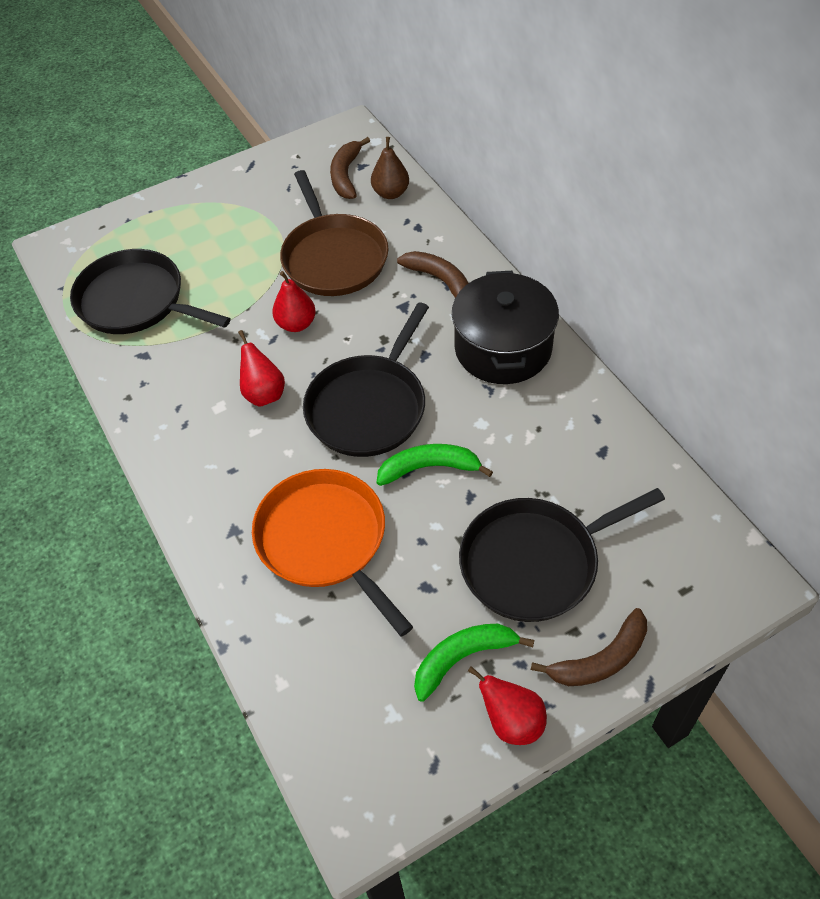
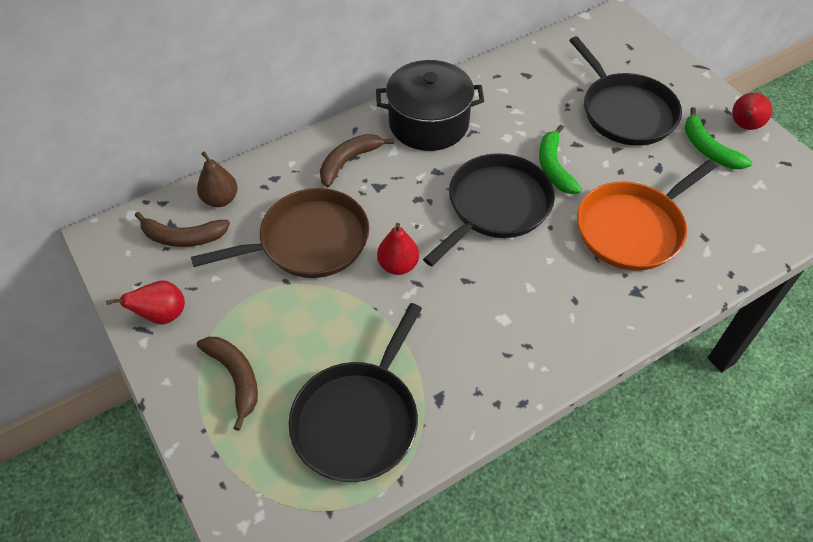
camera: 95 degrees left, 0 degrees up
(264, 394) = (486, 284): red pear -> red pear (162, 315)
(369, 407) = (495, 206): black pan -> black pan turned 75 degrees counterclockwise
(600, 660) = (689, 85): brown banana -> brown banana (236, 378)

